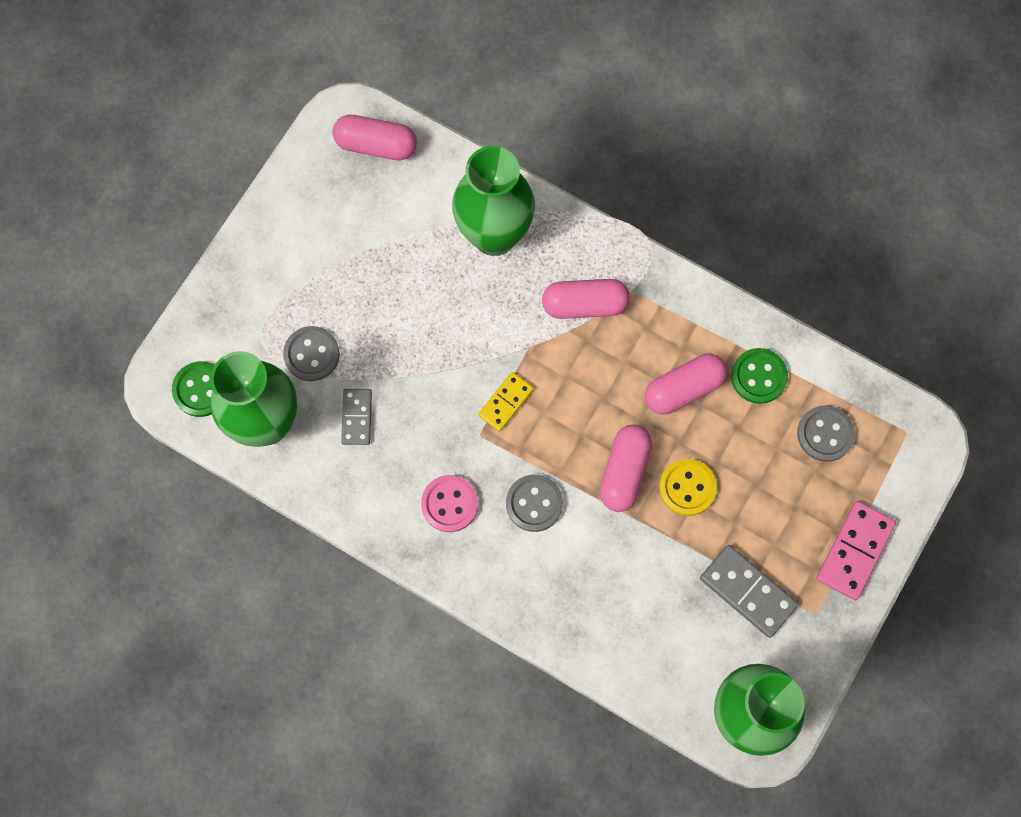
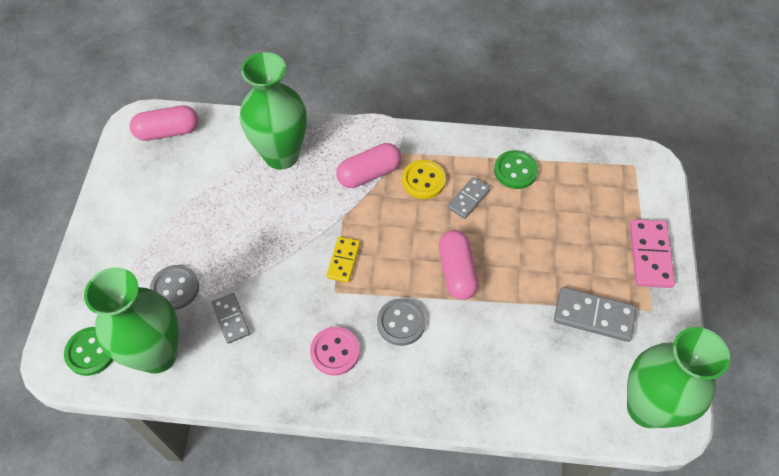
camera: 25 degrees left, 15 degrees down
(684, 389) = (468, 199): pink capsule -> grey domino
(687, 488) = (508, 263): yellow button -> yellow button (423, 180)
(825, 434) = (582, 188): grey button -> none

